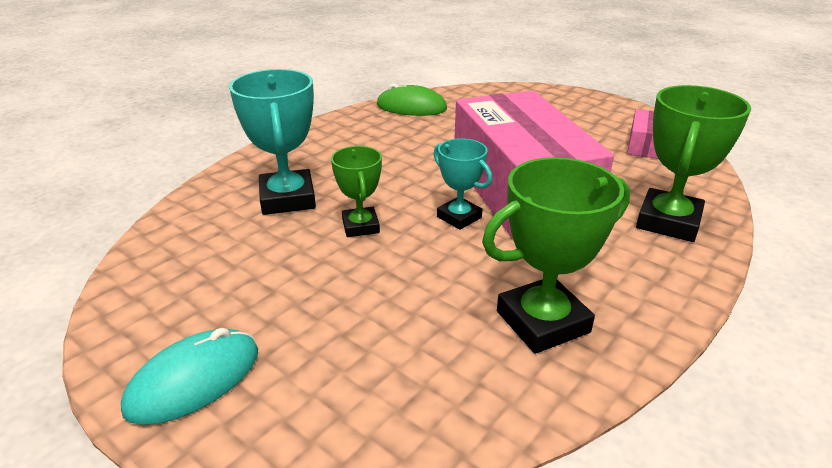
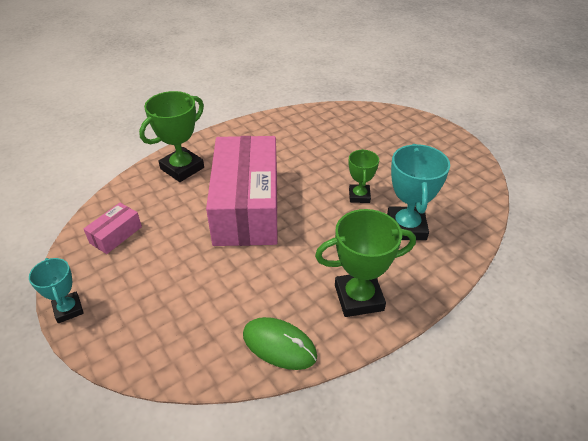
camera: 165 degrees left, 10 degrees up
(194, 380) = (433, 137): turquoise mouse -> none
(459, 217) = (298, 192): turquoise trophy -> turquoise trophy (68, 309)
(542, 322) = (289, 134): green trophy -> green trophy (358, 298)

